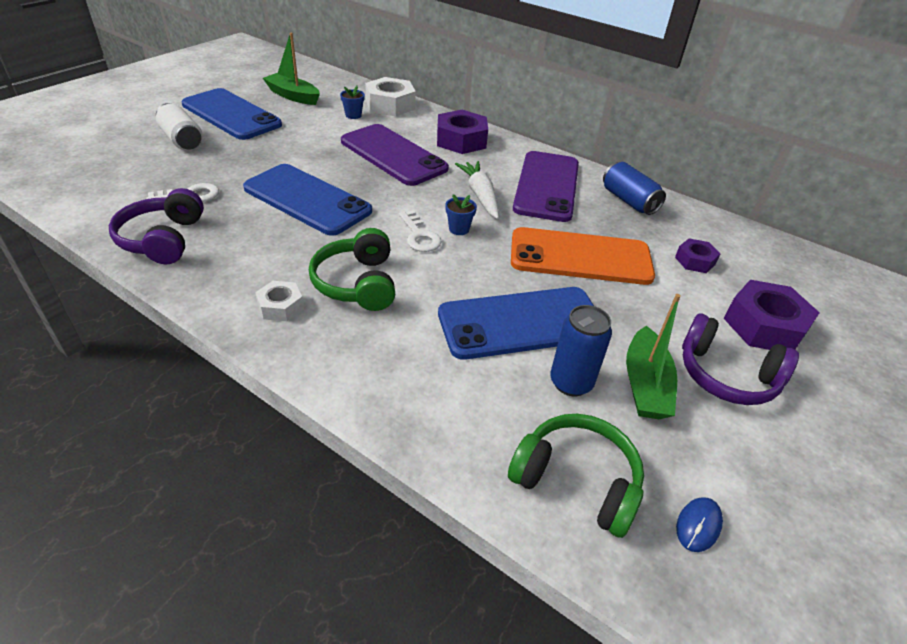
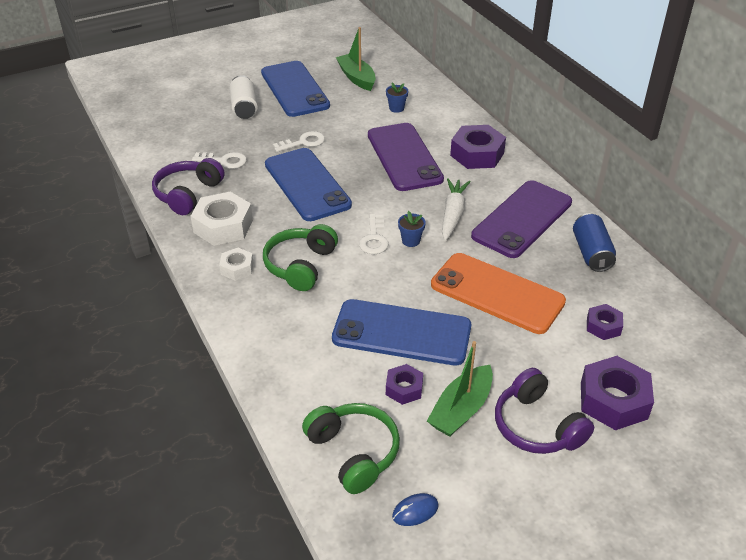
camera: 30 degrees right, 0 degrees up
(275, 161) = (303, 142): none -> white key
(390, 105) = (437, 103): white nut -> white nut (223, 226)
(571, 382) = (404, 388): blue can -> purple nut

